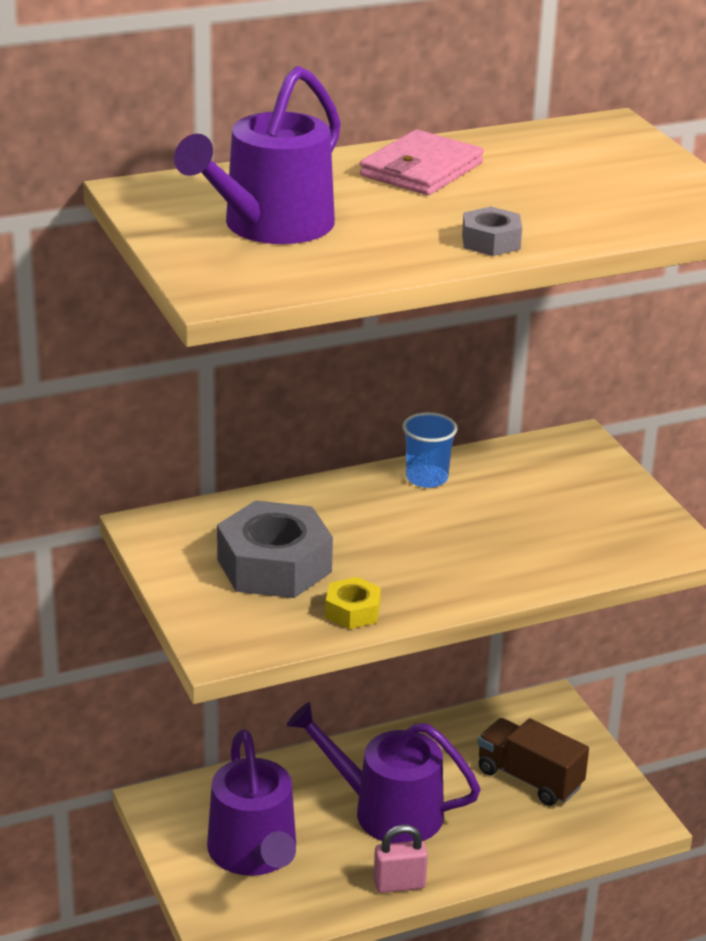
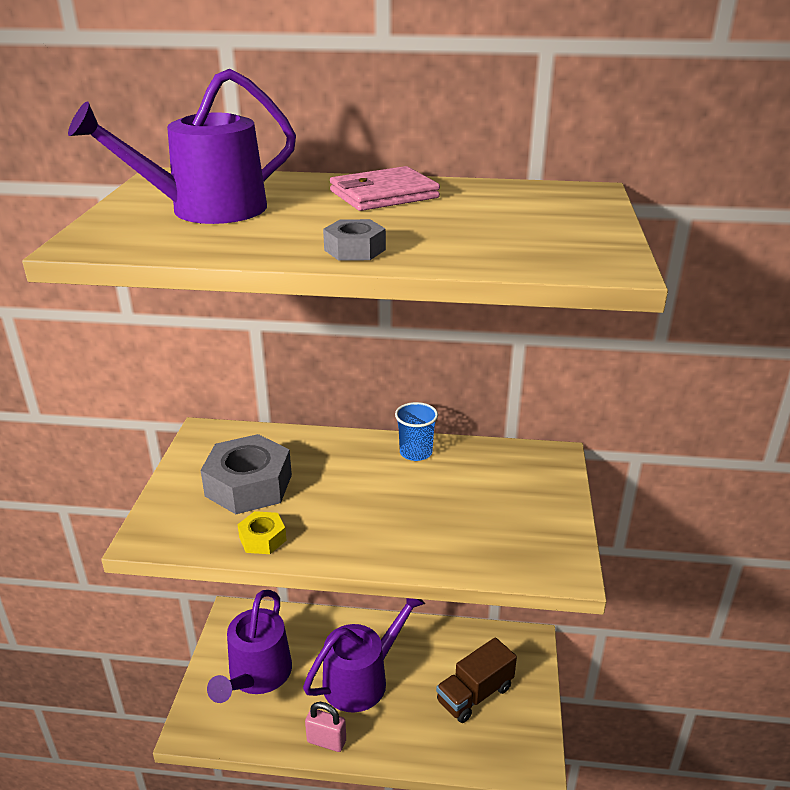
camera: 30 degrees right, 0 degrees up
(387, 811) = (361, 679): purple watering can -> purple watering can turned 90 degrees clockwise
(529, 779) = (475, 694): brown truck -> brown truck turned 105 degrees counterclockwise

